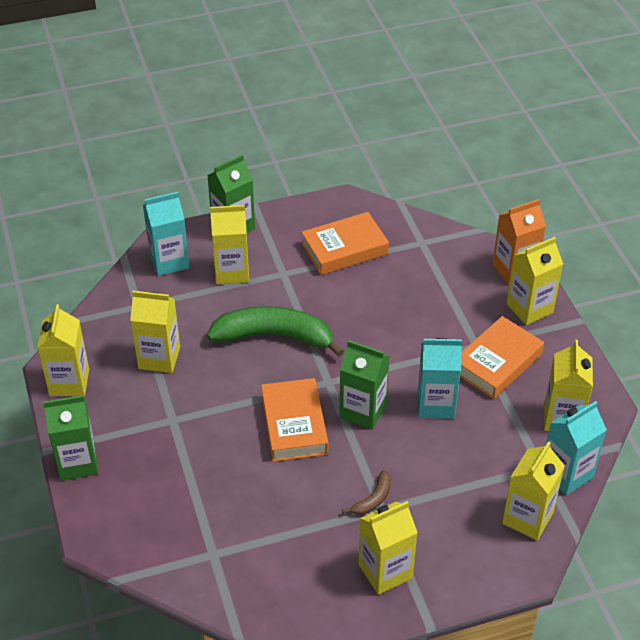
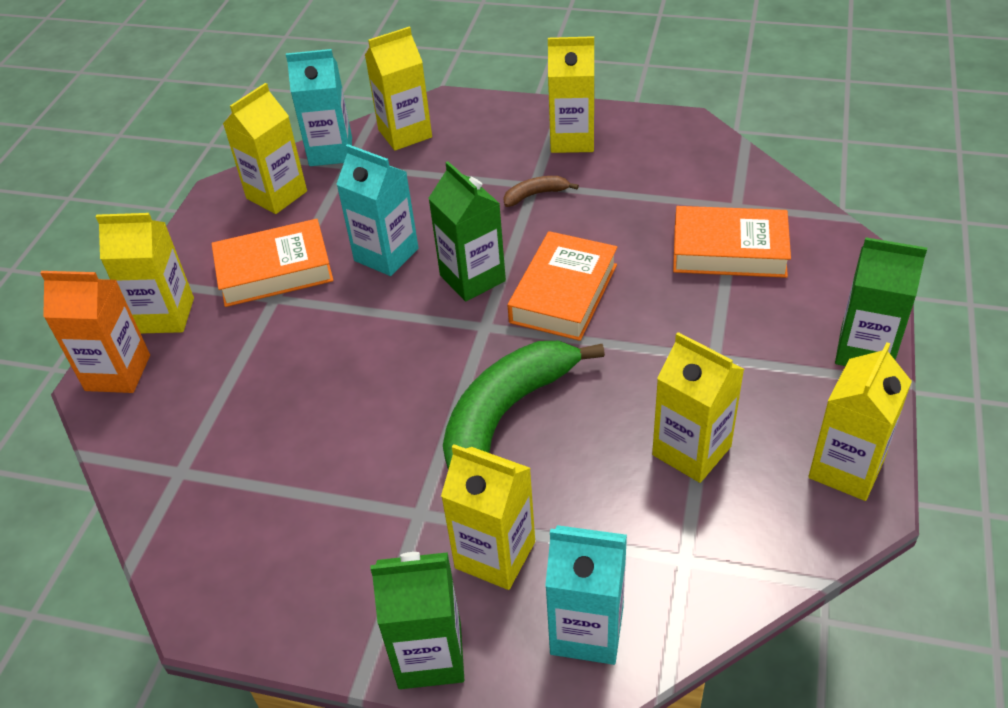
camera: 145 degrees left, 0 degrees up
(275, 336) = (507, 413): green banana -> green banana turned 90 degrees clockwise
(344, 249) = (294, 514): orange book -> orange book (729, 250)

